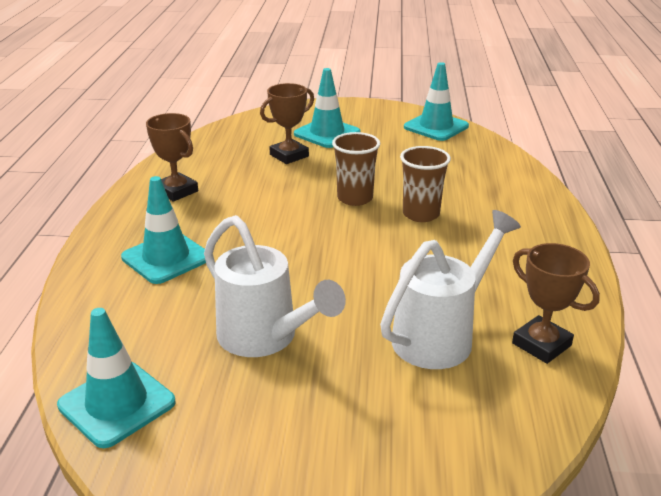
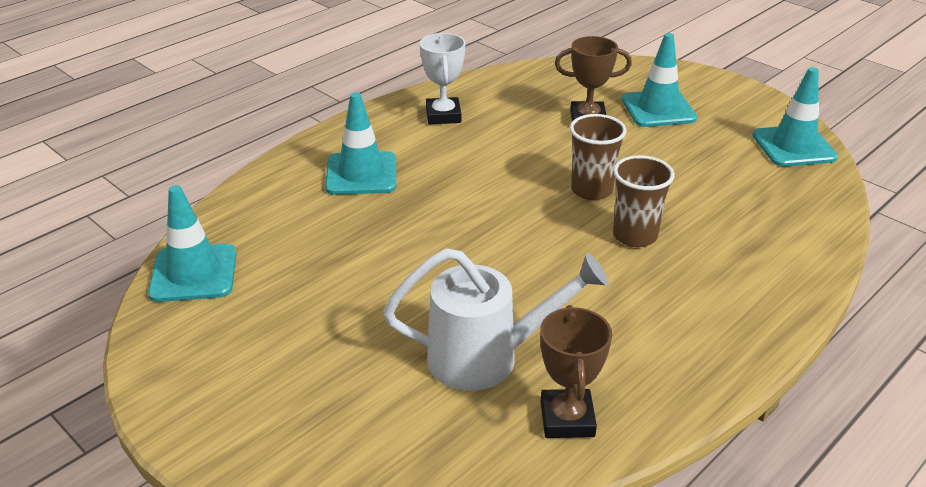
camera: 40 degrees right, 5 degrees up
(176, 191) = (443, 115): brown trophy -> white trophy
(264, 337) = (347, 279): white watering can -> none

